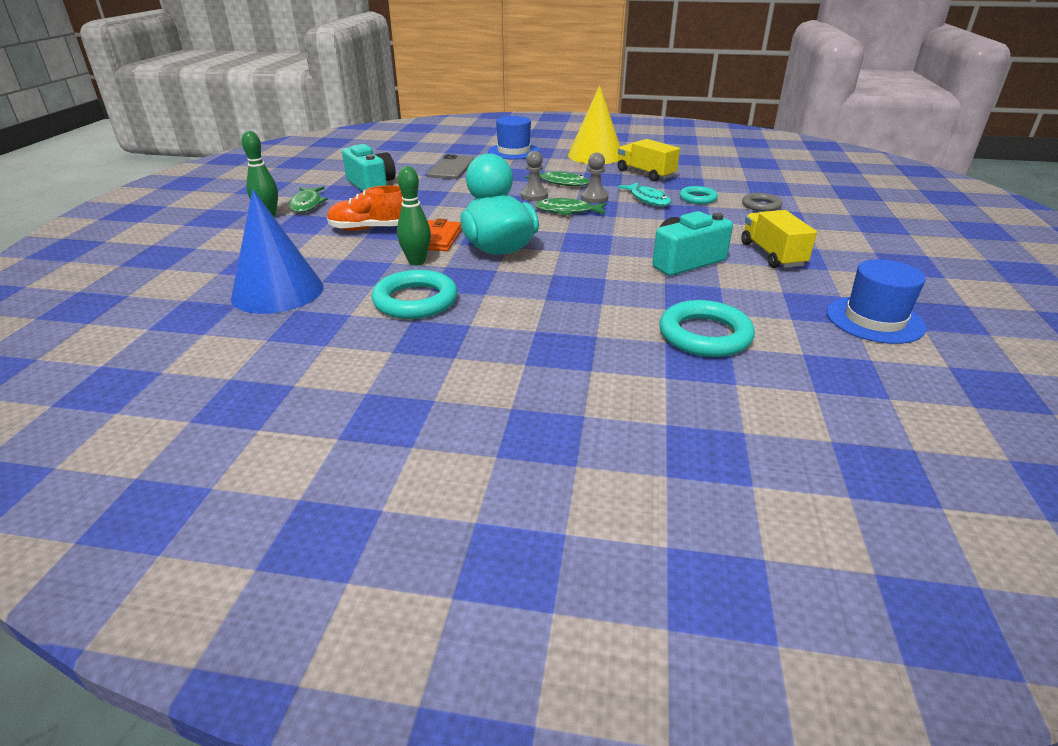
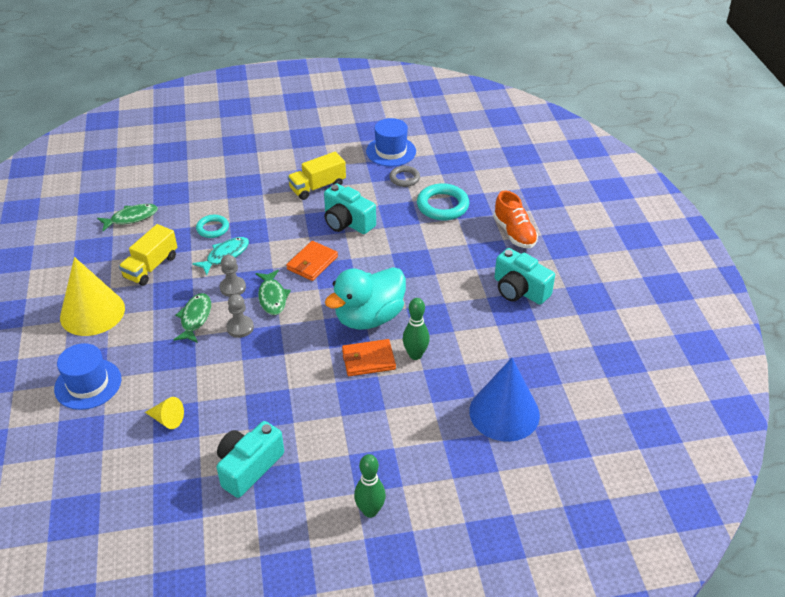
camera: 110 degrees left, 10 degrees up
(307, 204) = (326, 495): green fish -> green fish (131, 218)
(370, 229) = (366, 412): orange shoe -> orange shoe (514, 233)
(415, 301) = (473, 332): turquoise ring -> none
(451, 168) = (167, 419): grey phone -> yellow cone
(462, 354) = (519, 290): none -> turquoise camera
(612, 234) = (312, 263): none -> orange wallet
(761, 205) = (219, 195): grey ring -> grey ring (404, 178)

